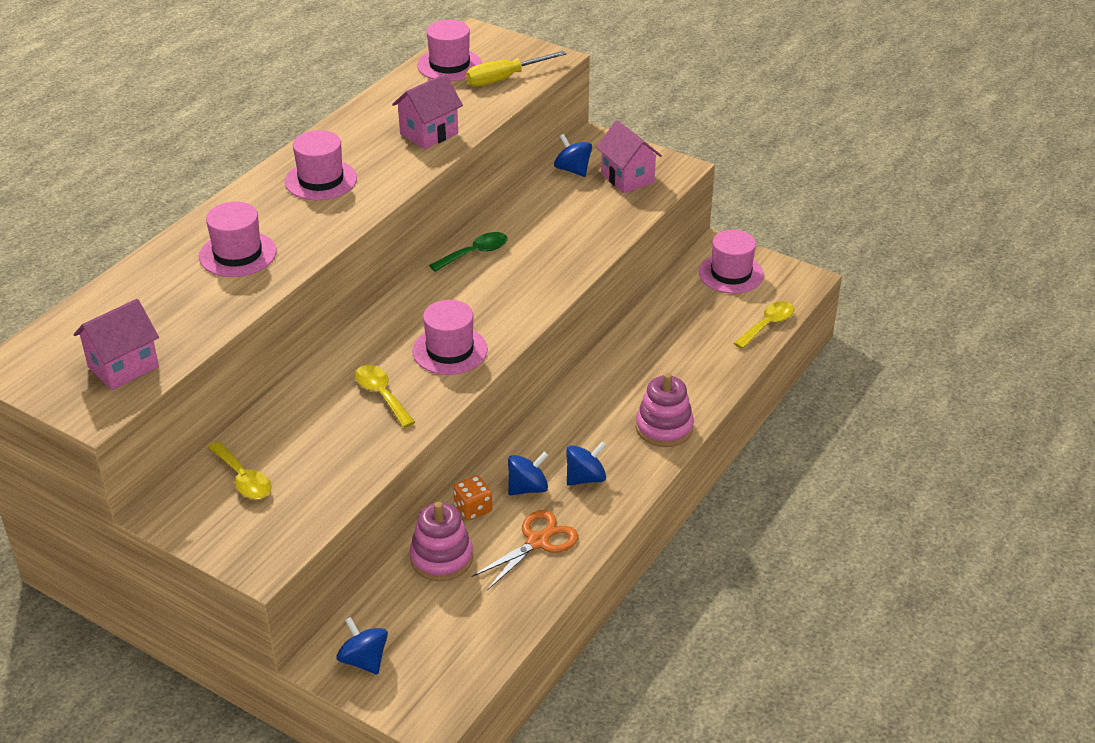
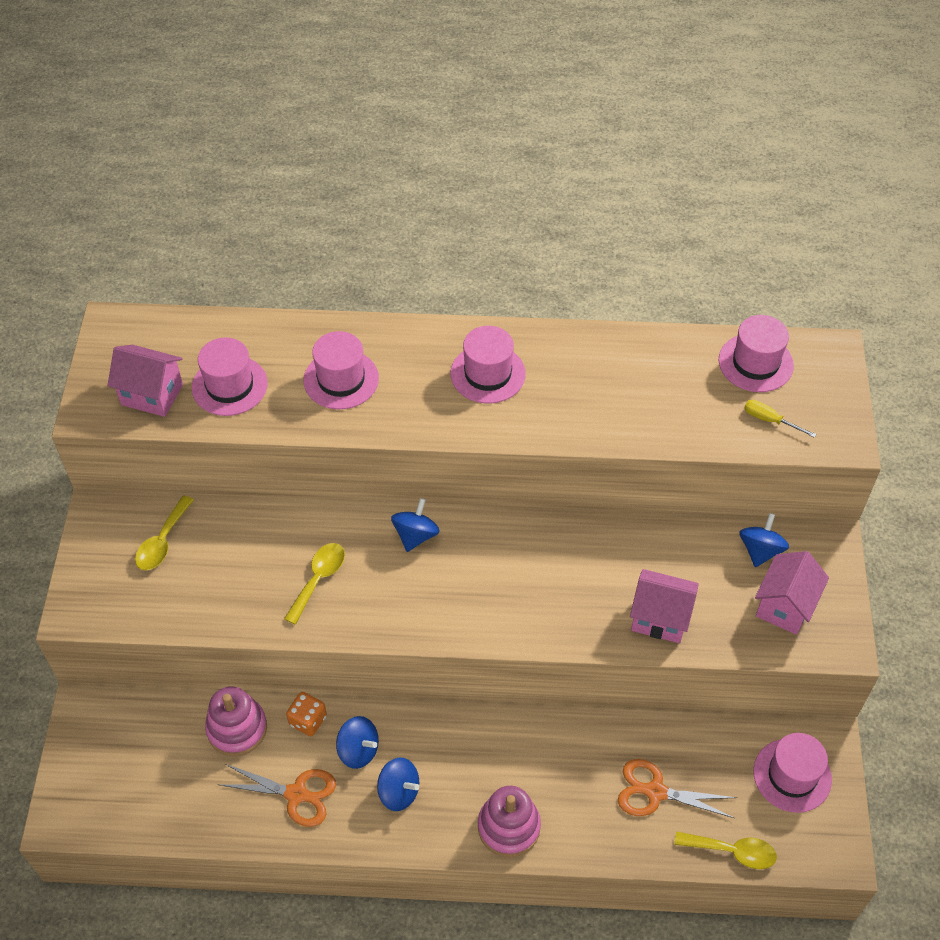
camera: 60 degrees right, 15 degrees up
(364, 660) = (98, 735): blue spinning top -> blue spinning top (415, 535)
(429, 134) = (623, 412): pink house -> pink house (660, 618)
(450, 350) = (409, 598): pink hat -> pink hat (229, 385)
(475, 253) = (563, 540): green spoon -> none
(504, 78) = (770, 420): yellow screwdriver -> yellow screwdriver, size x0.59
(694, 341) = (655, 792): none -> orange scissors

